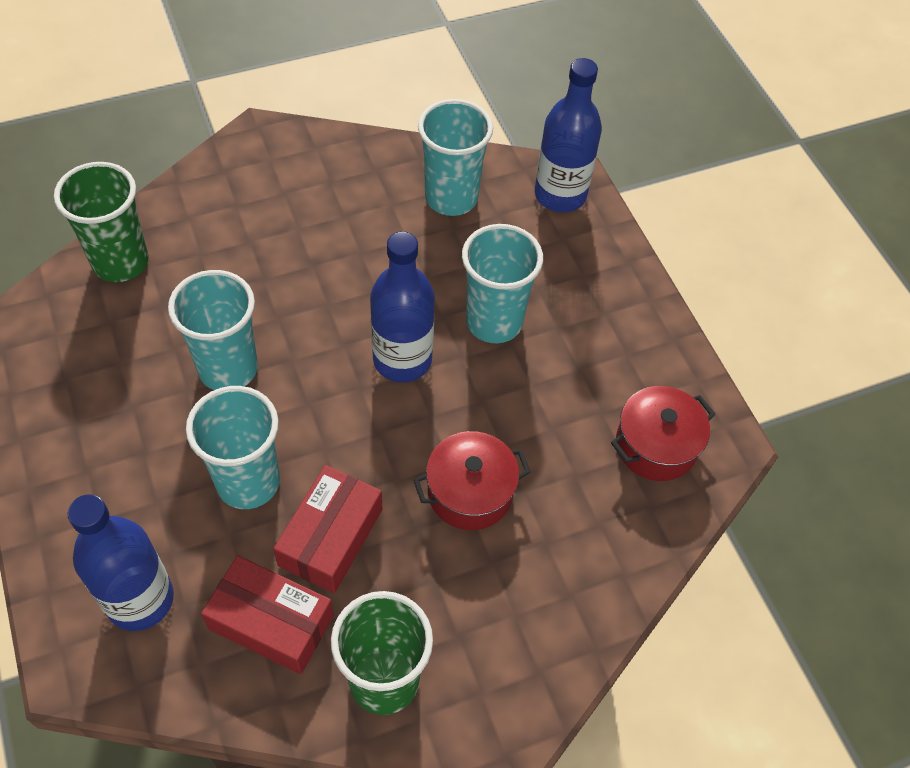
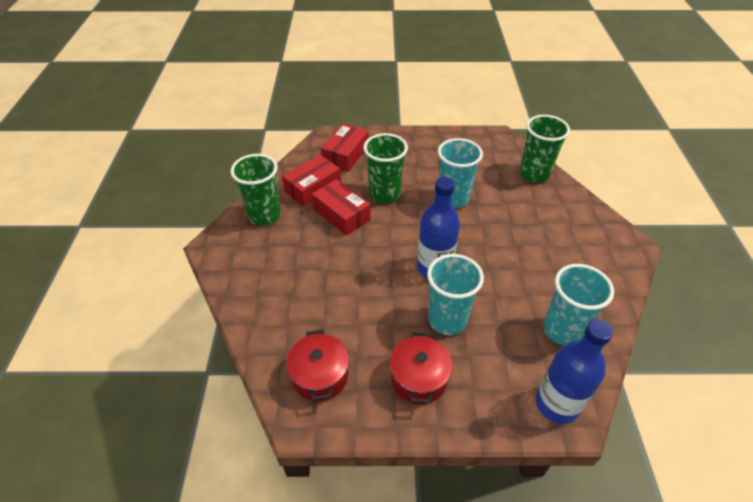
camera: 115 degrees right, 10 degrees down
(140, 599) = (346, 155): blue bottle -> red box
(248, 482) = (384, 194): turquoise cup -> green cup
(470, 492) = (337, 272): red pot -> red pot (419, 378)

